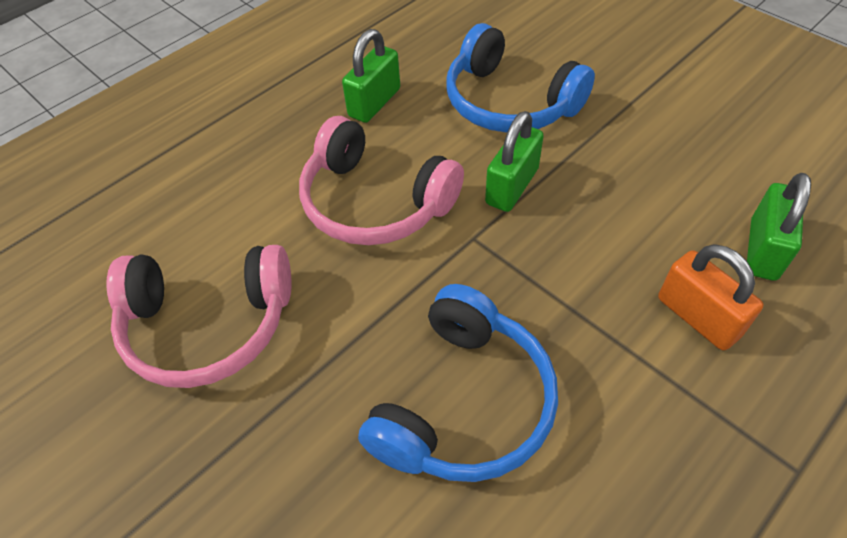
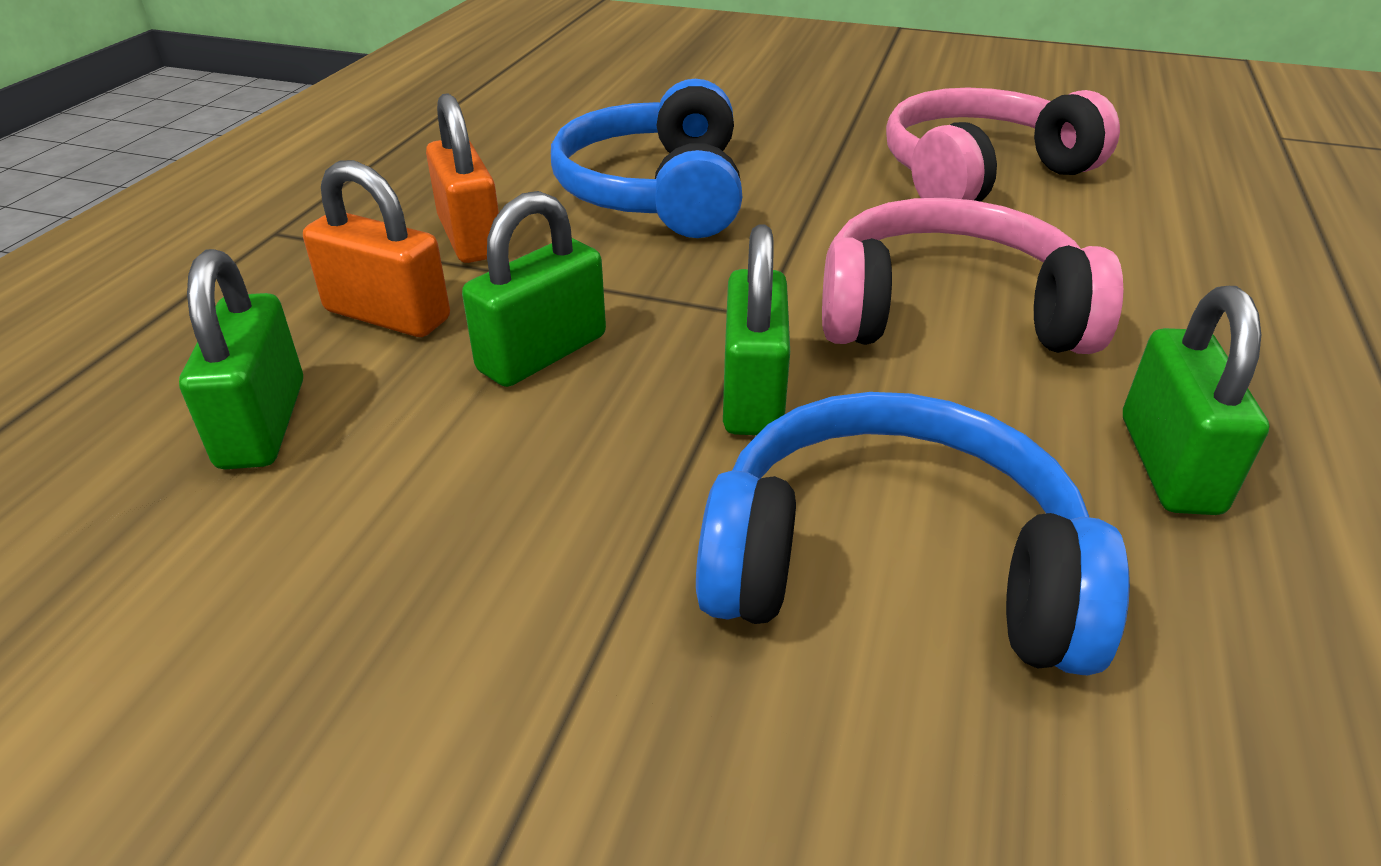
camera: 150 degrees right, 15 degrees down
(607, 249) = (543, 353): none -> green padlock
(632, 392) = (470, 237): none -> orange padlock

